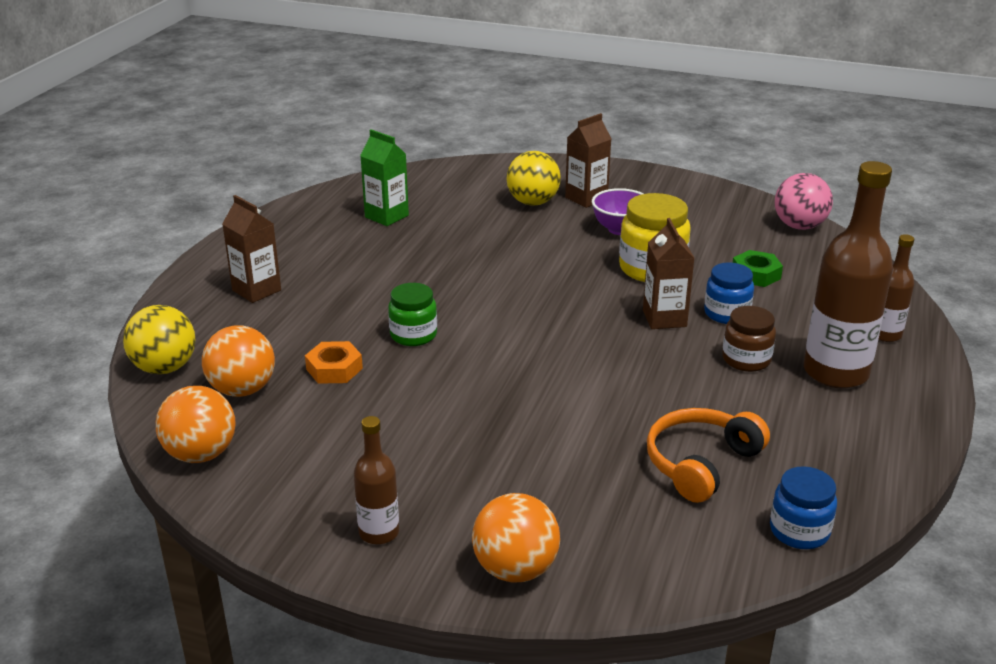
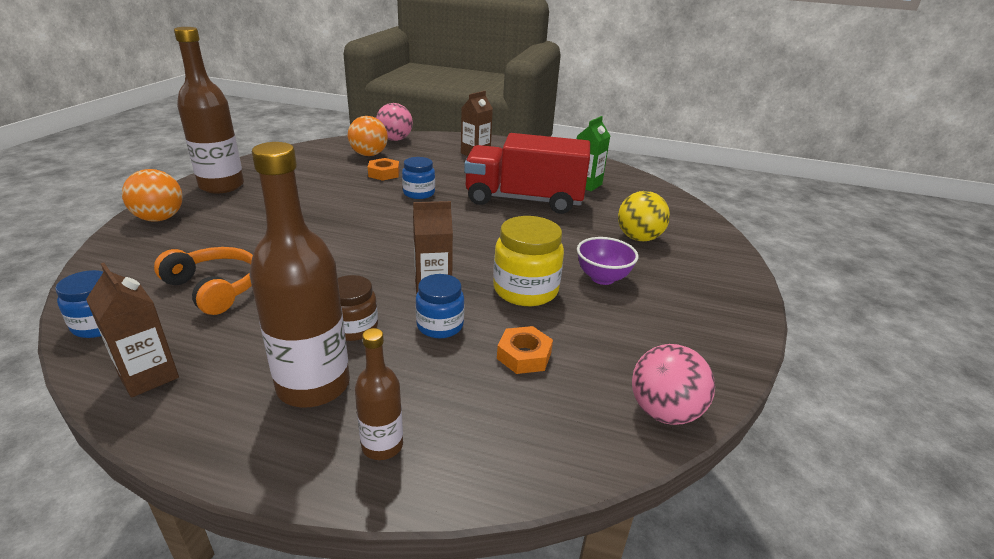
camera: 85 degrees right, 0 degrees up
(165, 368) = (395, 139): yellow ball -> pink ball
(201, 454) = (314, 149): orange ball -> none
(379, 532) = (222, 186): brown bottle -> brown bottle, size x1.93
(413, 335) = (419, 193): green jar -> blue jar
(435, 259) = (524, 200): none -> red truck
(586, 198) = (662, 264): brown carton -> brown carton (148, 376)
(756, 274) = (524, 355): green nut -> orange nut

